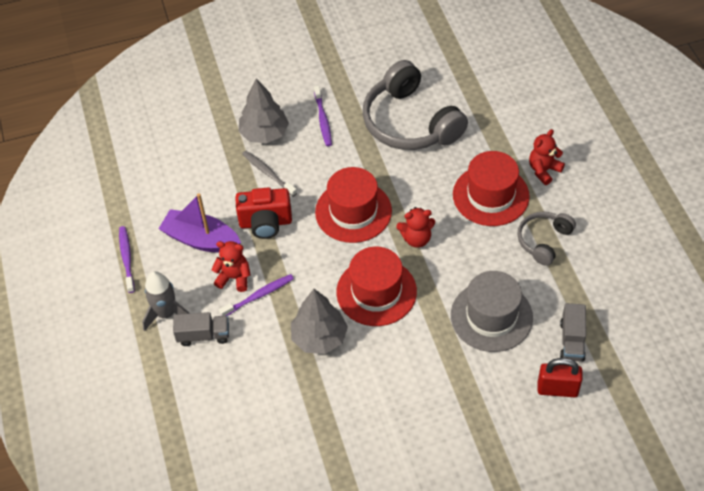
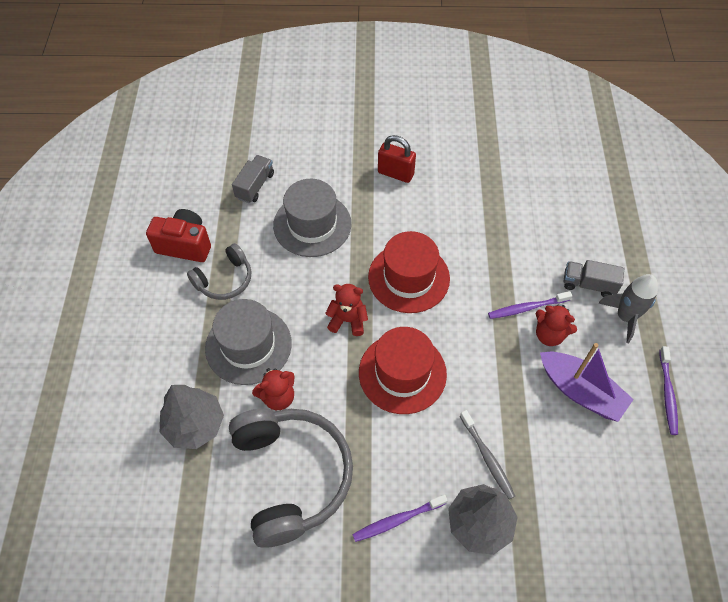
camera: 165 degrees left, 5 degrees up
(265, 223) = (503, 389): red camera -> red camera (185, 245)
(319, 337) = (476, 251): grey tree -> grey tree (195, 425)
(323, 120) = (398, 520): purple toothbrush -> purple toothbrush turned 120 degrees counterclockwise
(491, 195) = (248, 345): red hat -> grey hat
(543, 170) = (176, 357): red teddy bear -> red teddy bear (278, 397)
(557, 389) = (289, 154): red padlock -> red padlock (395, 173)

